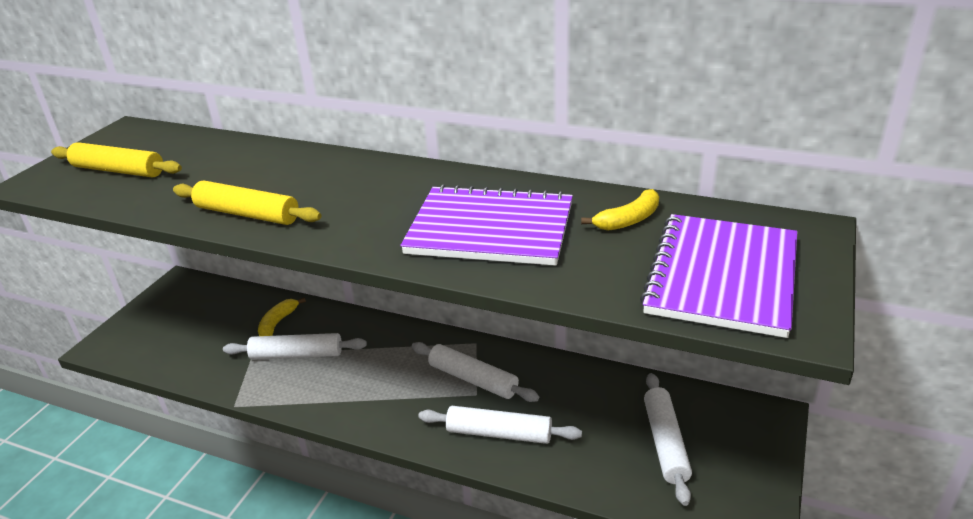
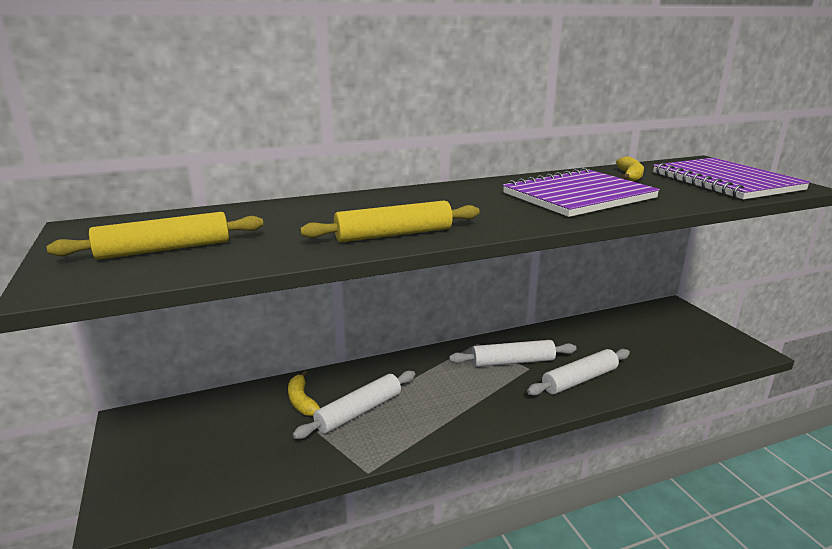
camera: 45 degrees left, 10 degrees down
(665, 442) = (658, 339): white rolling pin -> none

